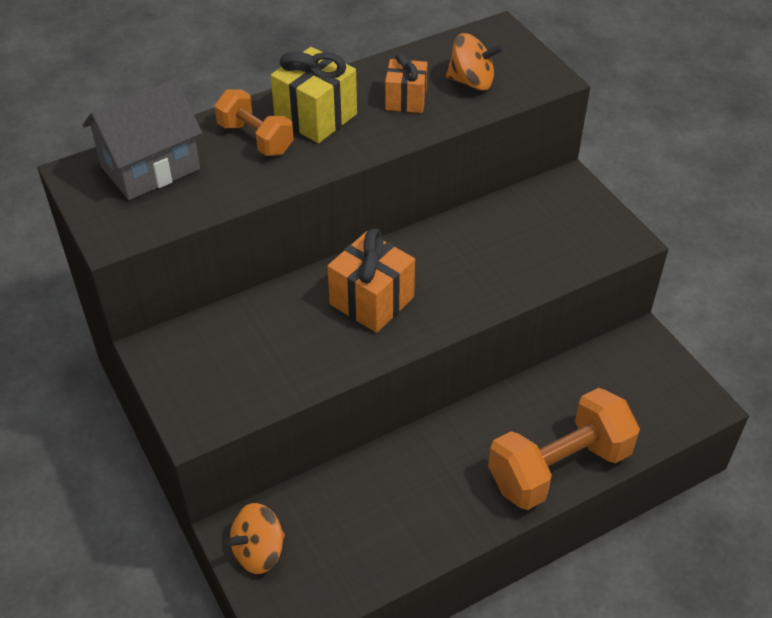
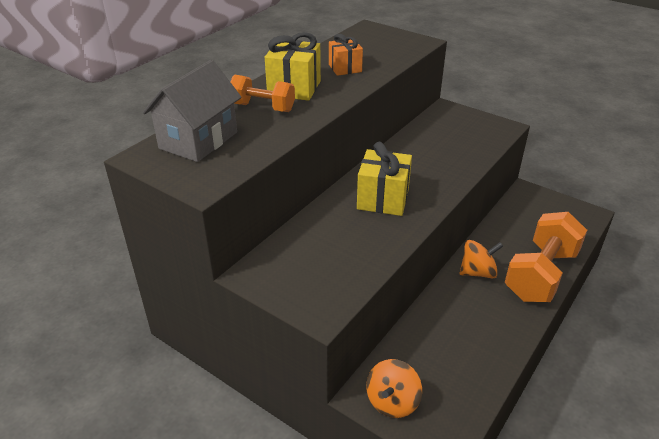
camera: 25 degrees left, 10 degrees down
(371, 301) = (383, 199): orange gift -> yellow gift
(472, 82) = (377, 52): orange spinning top -> orange spinning top (478, 272)

